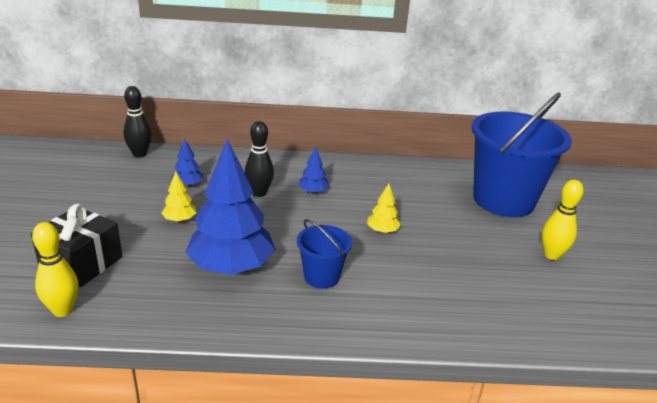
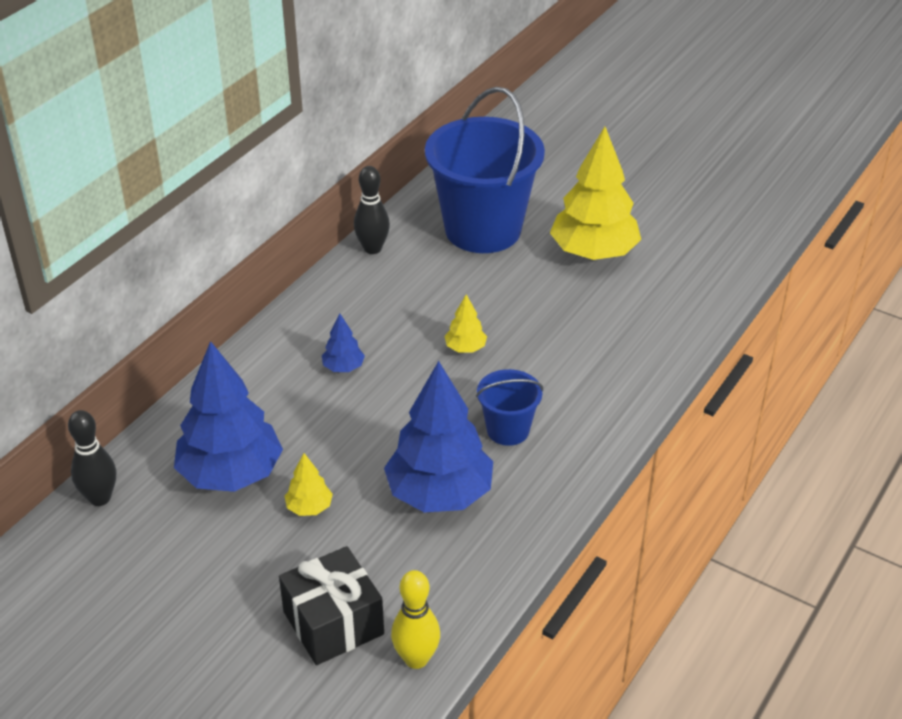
camera: 55 degrees left, 10 degrees up
(188, 185) = (231, 474): blue tree -> blue tree, size x2.29
(259, 193) = (306, 415): black bowling pin -> black bowling pin (372, 248)
(552, 255) = (593, 253): yellow bowling pin -> yellow tree

